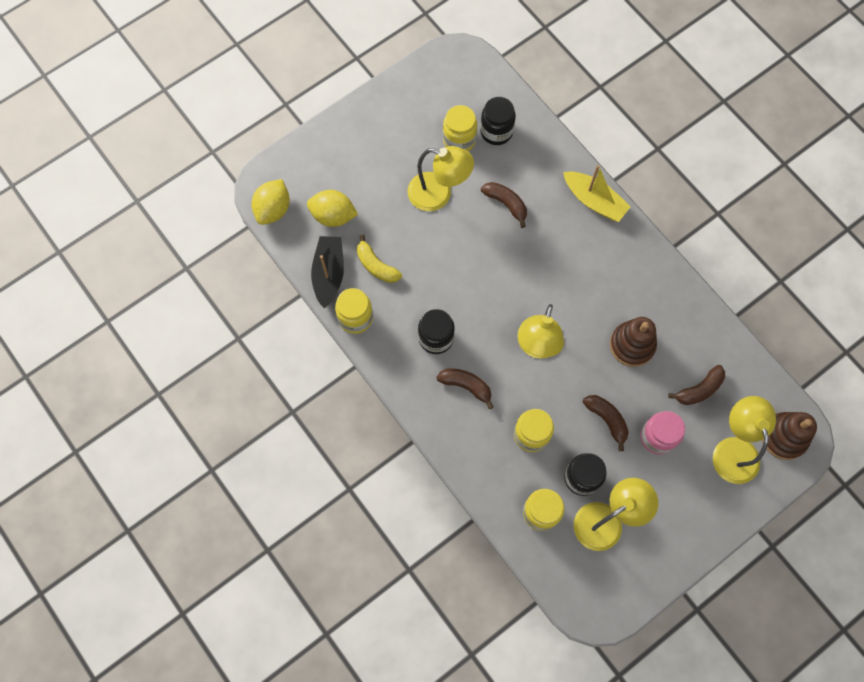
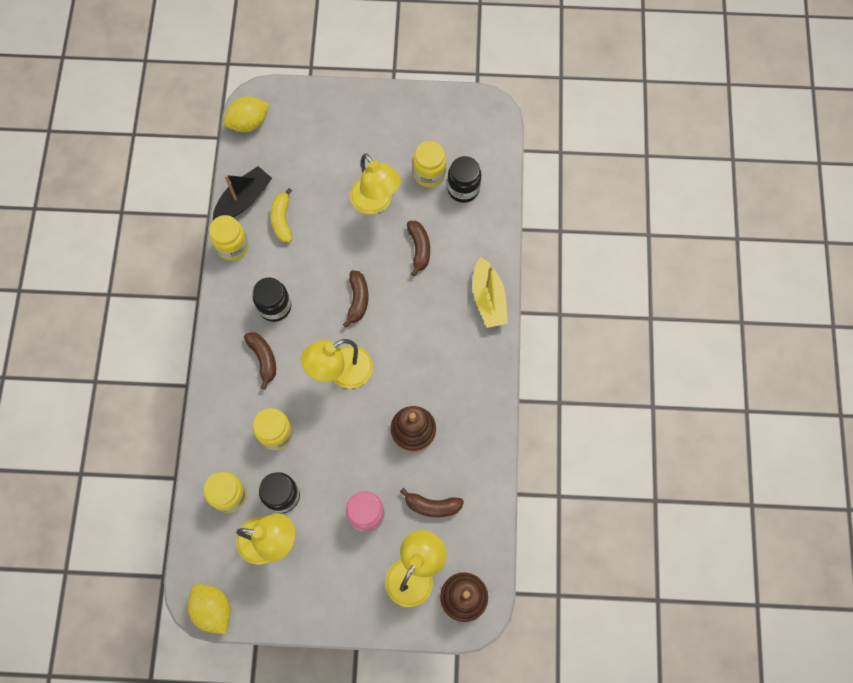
camera: 40 degrees right, 0 degrees up
(333, 216) = (286, 160): yellow lemon -> yellow lemon (213, 609)
(607, 419) = (341, 469): brown banana -> brown banana (358, 300)

